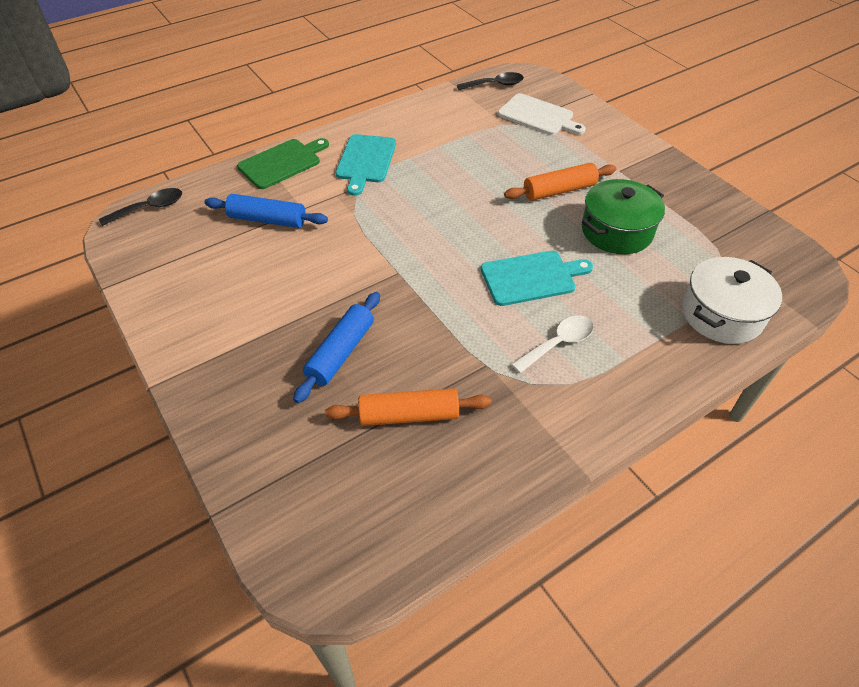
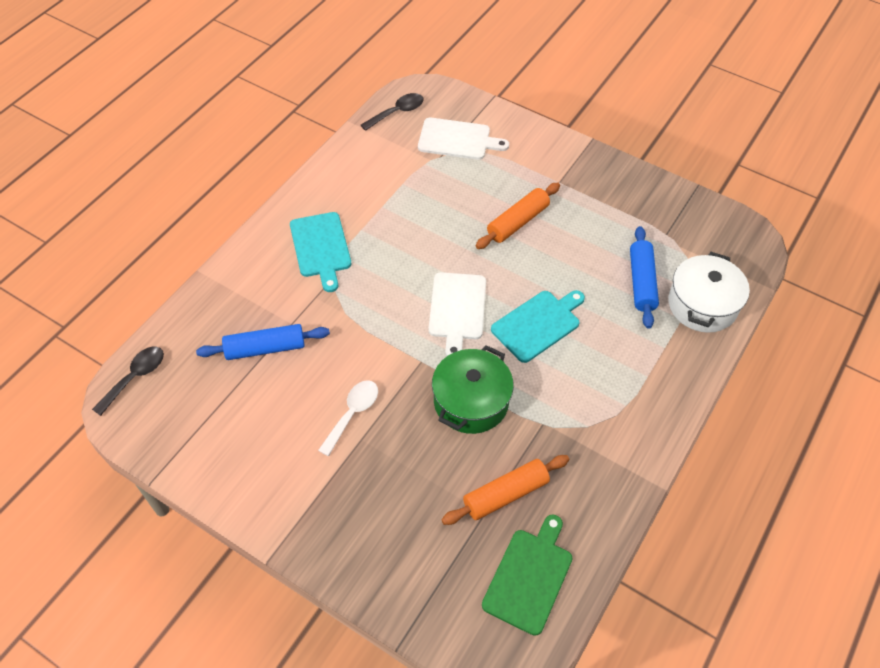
camera: 25 degrees left, 5 degrees up
(282, 163) = (238, 277): green cutting board -> green cutting board (529, 577)
(340, 352) = (416, 460): blue rolling pin -> blue rolling pin (641, 282)
(458, 242) = (457, 309): none -> white cutting board
(558, 343) = (590, 381): white spoon -> white spoon (352, 413)
(616, 231) = (586, 250): green pot -> green pot (471, 401)

